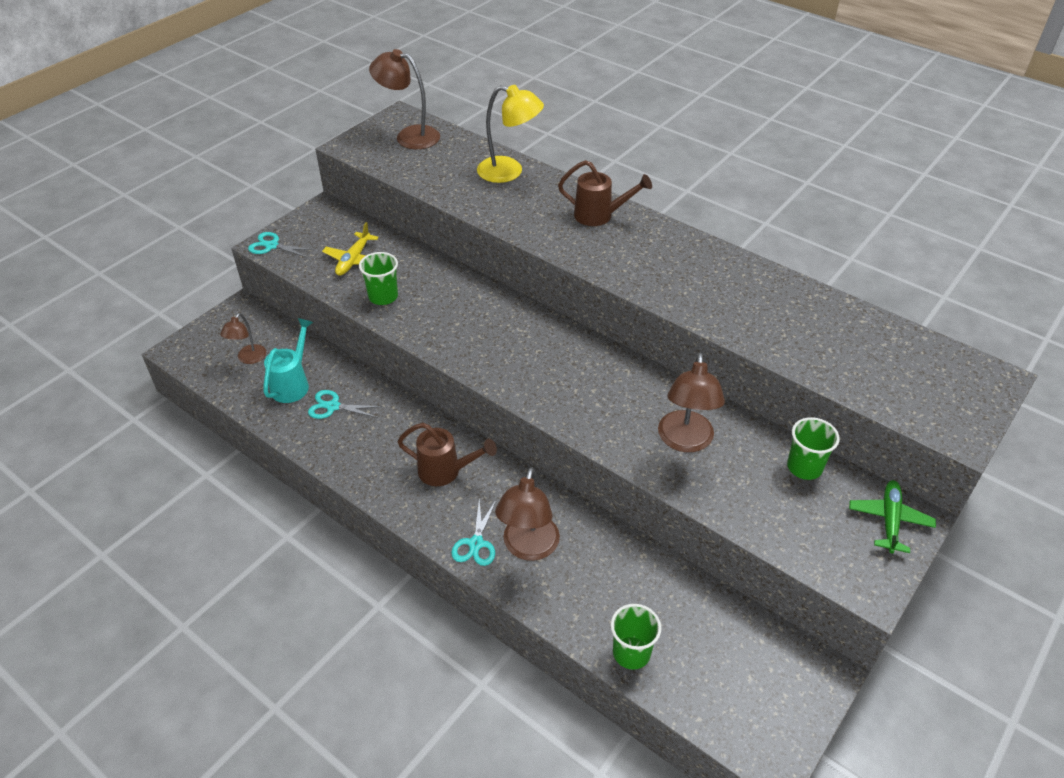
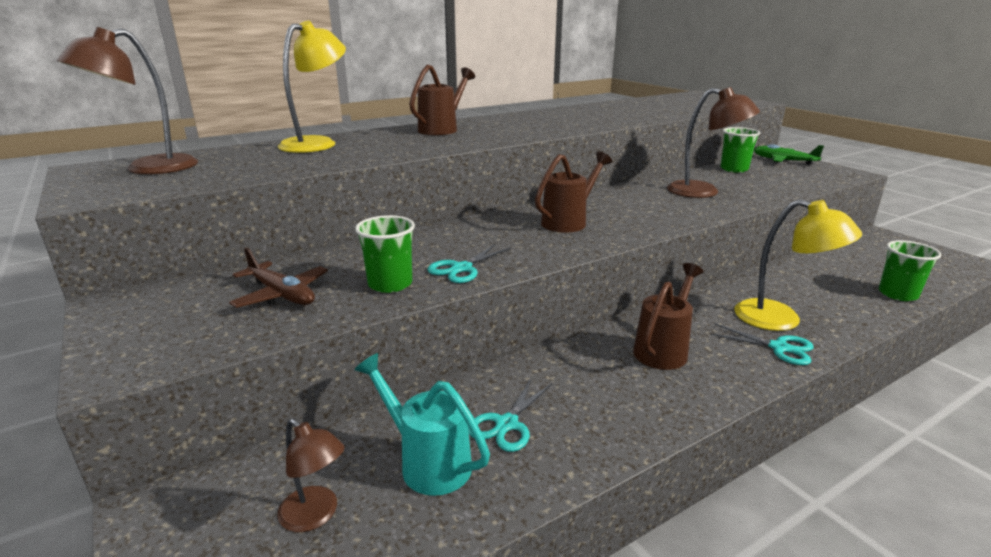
camera: 70 degrees left, 20 degrees down
(272, 246) = (133, 362): turquoise scissors -> turquoise scissors (462, 268)
(353, 260) = (282, 294): yellow plane -> brown plane
(528, 548) = (781, 319): brown lamp -> yellow lamp
(539, 356) = (568, 222): none -> brown watering can

